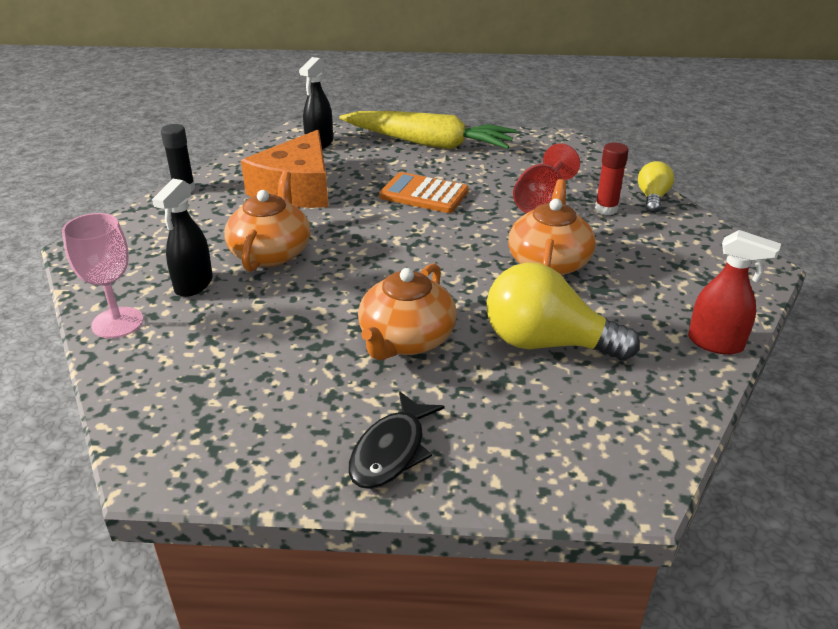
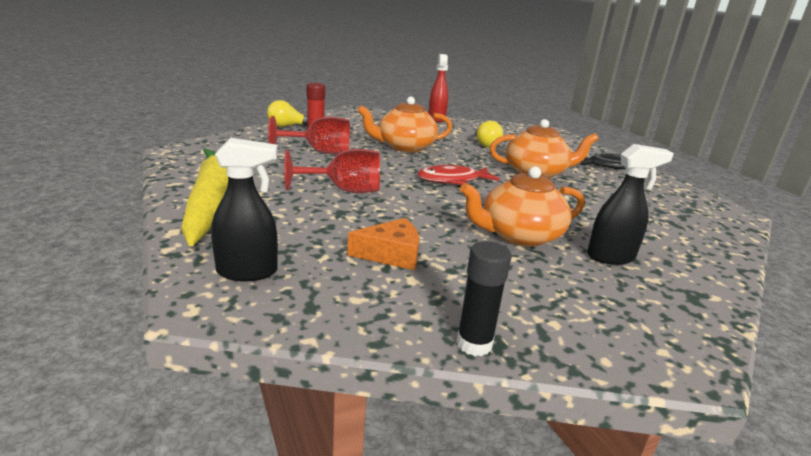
camera: 120 degrees left, 10 degrees down
(117, 323) = (703, 274): pink goblet -> none
(297, 189) = (391, 254): orange cheese -> orange cheese, size x0.54
(417, 261) = (453, 180): none -> red fish
(424, 194) = (344, 190): orange calculator -> red goblet
(547, 343) = (485, 144): yellow light bulb -> yellow light bulb, size x0.54

